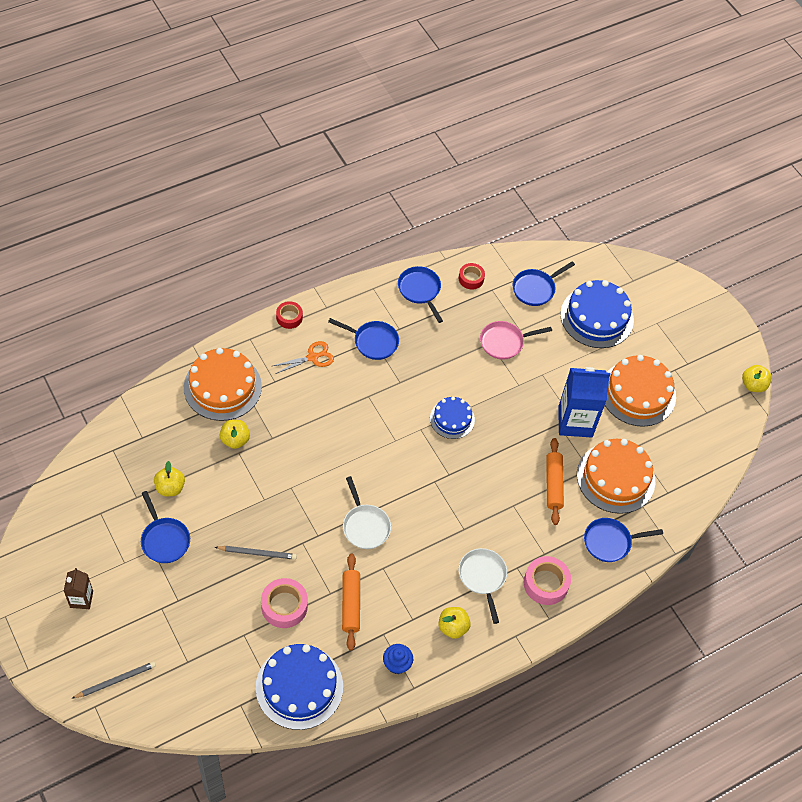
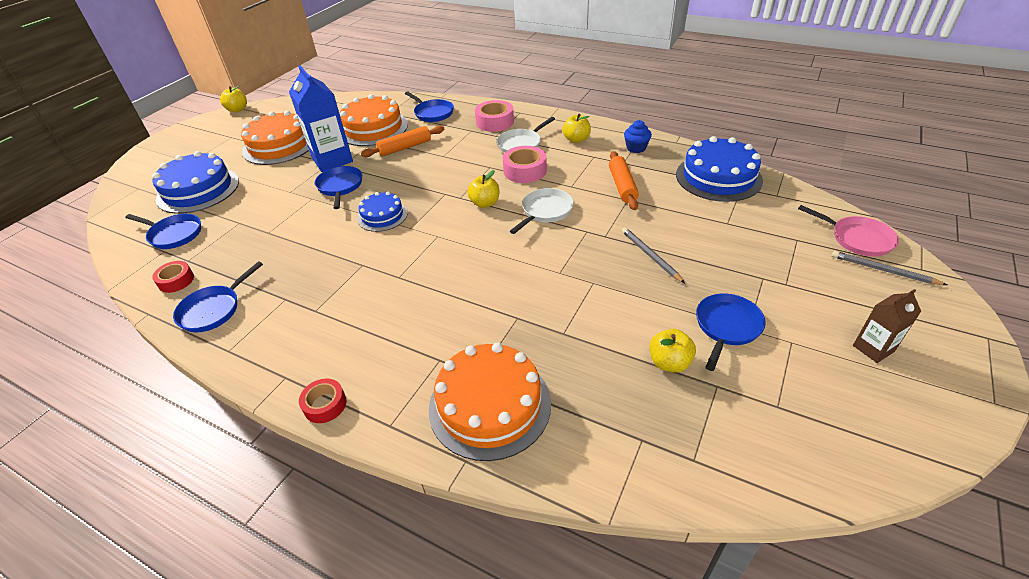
camera: 115 degrees left, 15 degrees down
(235, 440) = (551, 346): yellow apple -> yellow apple (485, 203)
(284, 606) = (672, 216): pink tape -> pink tape (525, 171)
(312, 357) = (377, 346): orange scissors -> none
(351, 604) = (622, 186): orange rolling pin -> orange rolling pin turned 60 degrees counterclockwise
(373, 342) = (318, 309): blue pan -> blue pan (340, 187)
(504, 342) = (262, 225): pink pan -> pink pan (857, 239)

